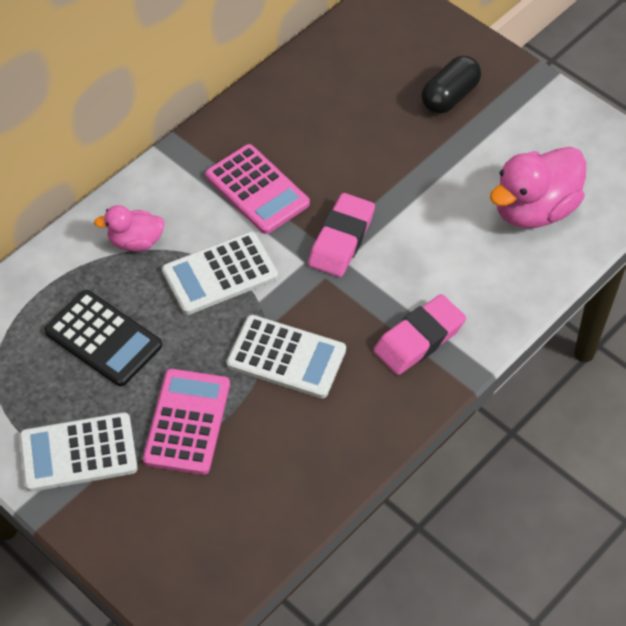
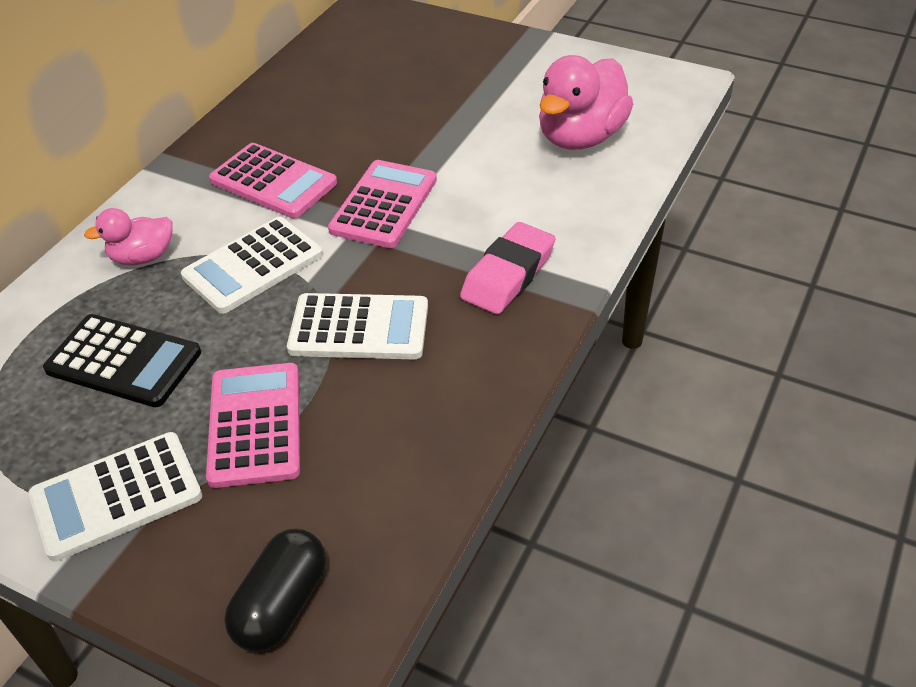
camera: 15 degrees left, 10 degrees down
(341, 239) = (384, 205): pink eraser -> pink calculator
(450, 96) = (453, 68): black capsule -> black capsule (281, 605)

